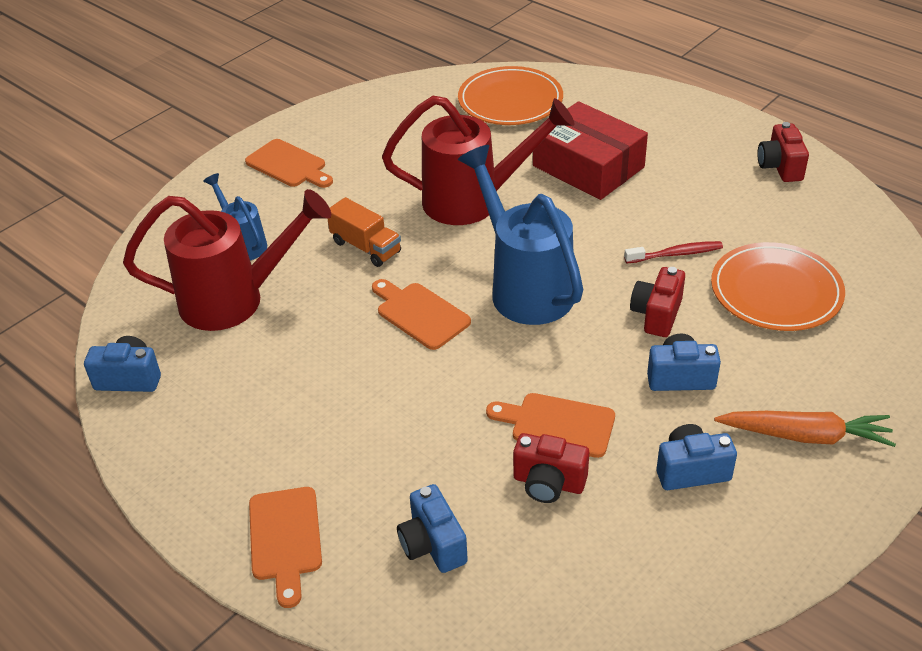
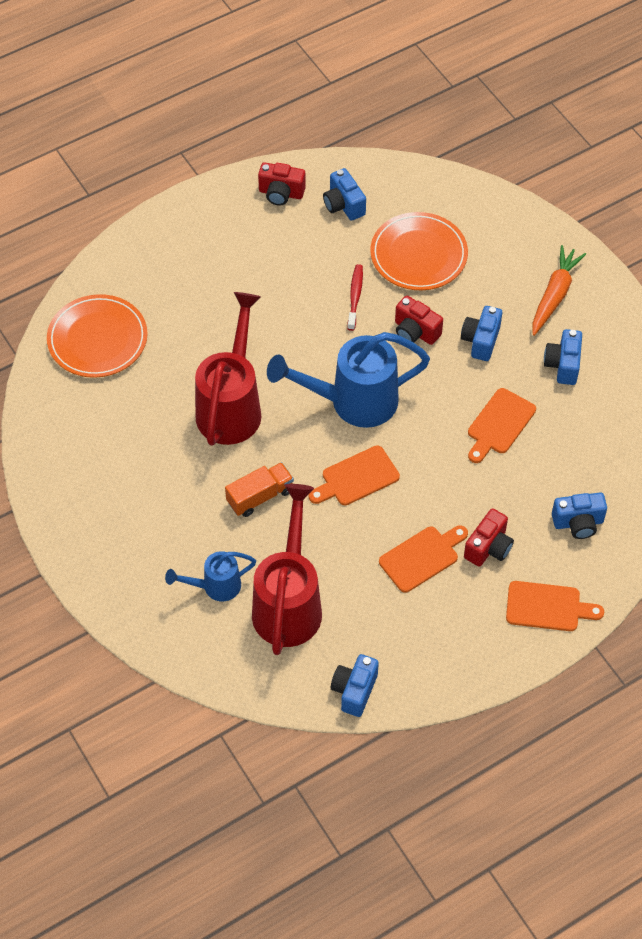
camera: 75 degrees left, 15 degrees up
(289, 165) = (115, 532): orange cutting board -> orange cutting board (422, 557)
(548, 483) = (548, 445): red camera -> red camera (488, 547)
(588, 166) = (222, 314): red box -> none
(802, 215) = (343, 205): none -> blue camera

